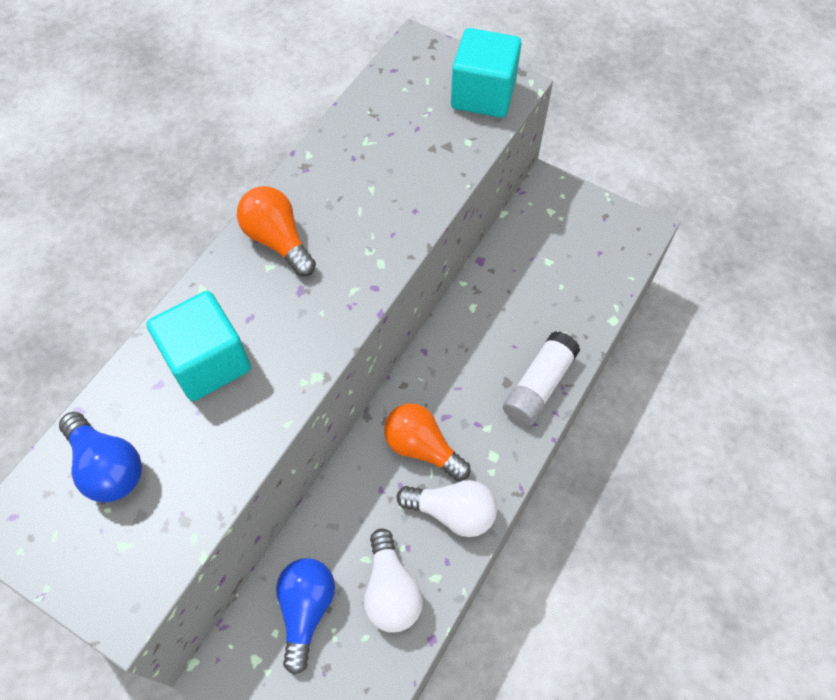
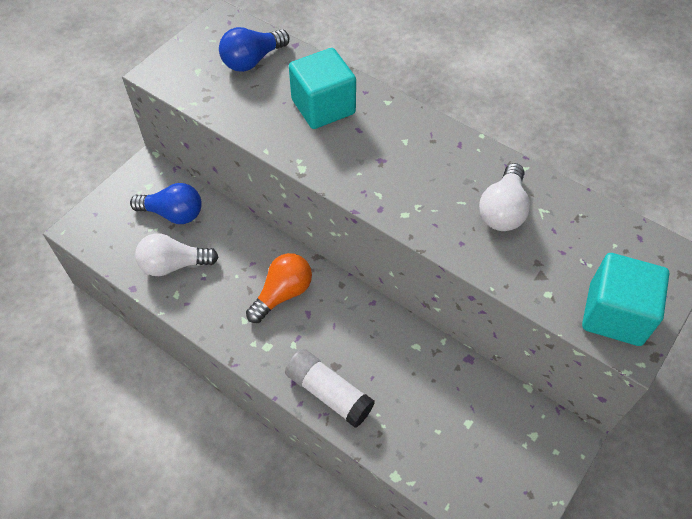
camera: 95 degrees right, 5 degrees down
(278, 240) = (430, 146): orange light bulb -> none
(453, 512) = (224, 311): white light bulb -> white light bulb (503, 210)

